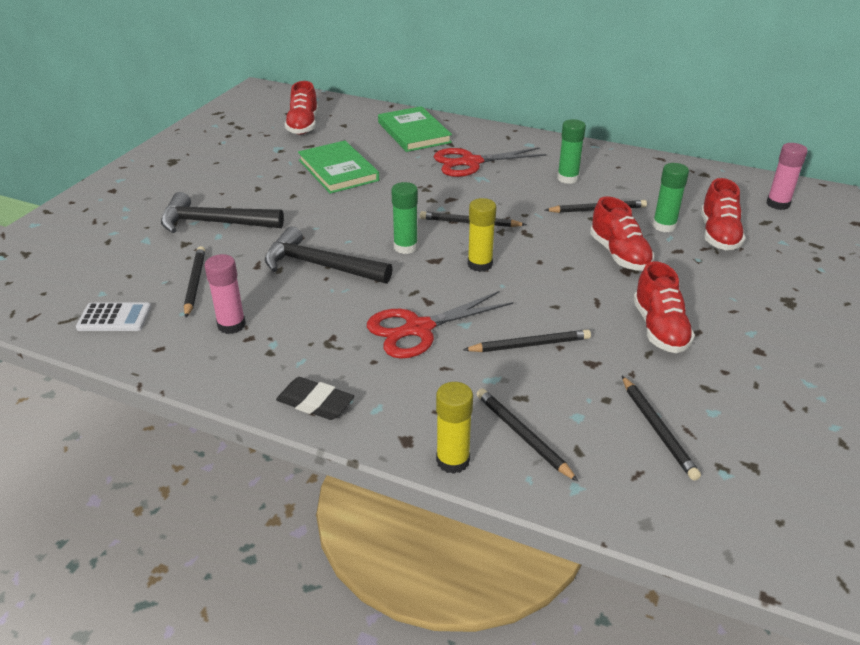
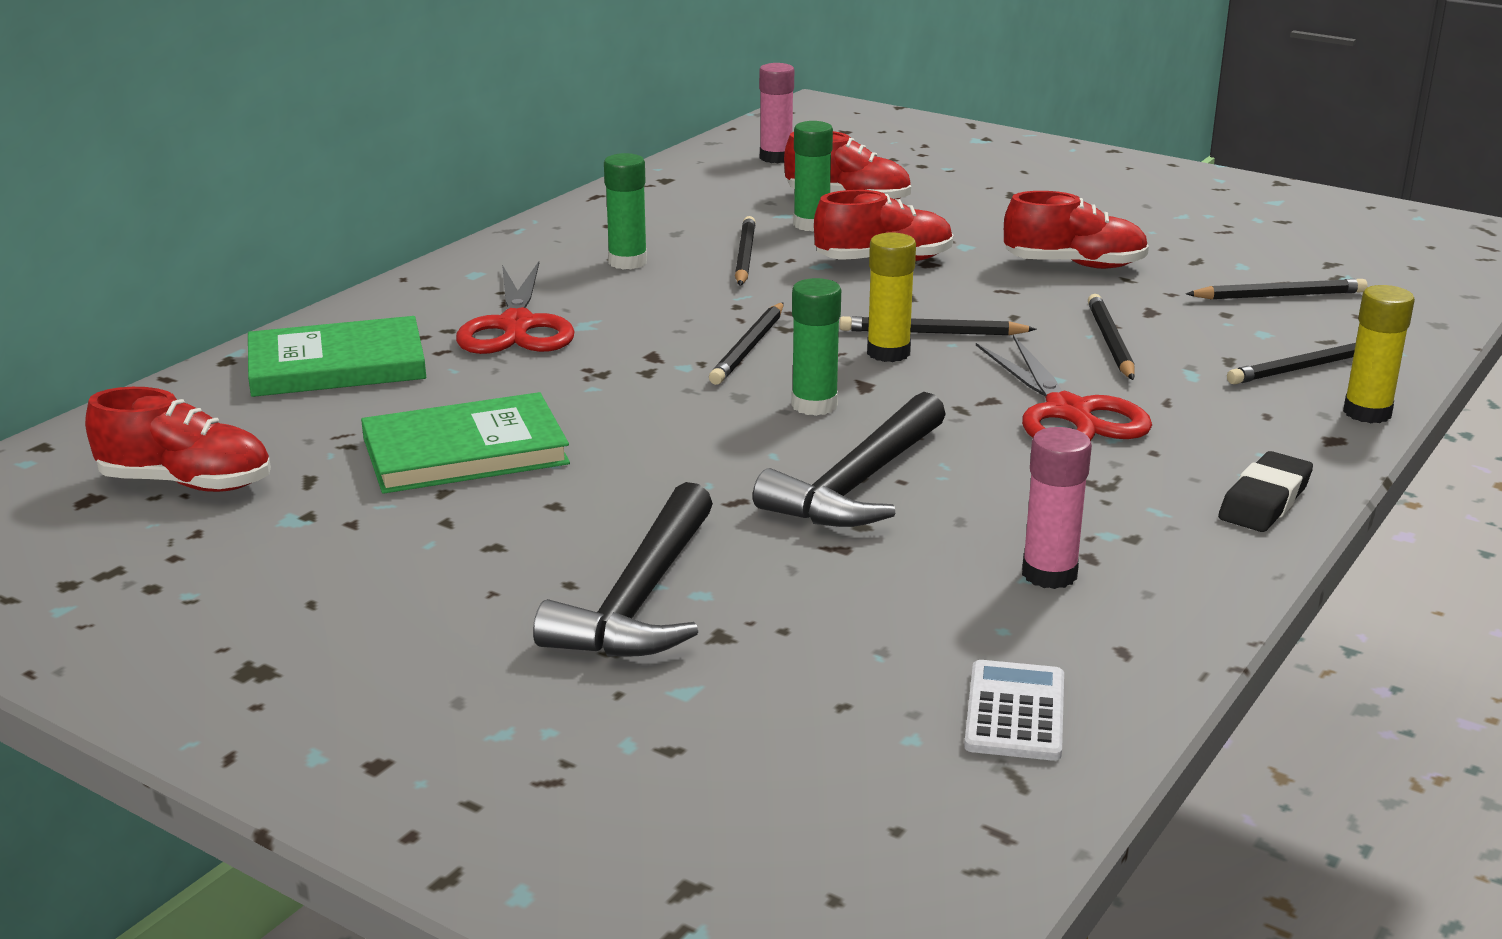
camera: 80 degrees left, 10 degrees down
(195, 283) = (894, 617): black pencil -> black pencil (932, 333)

